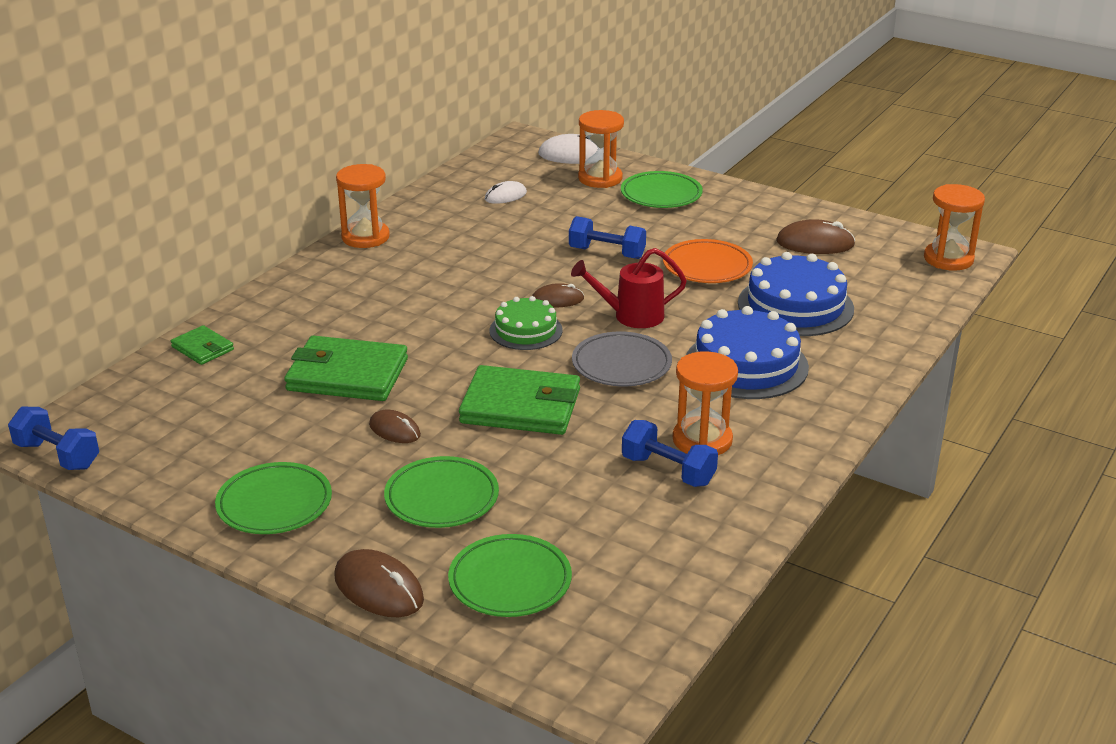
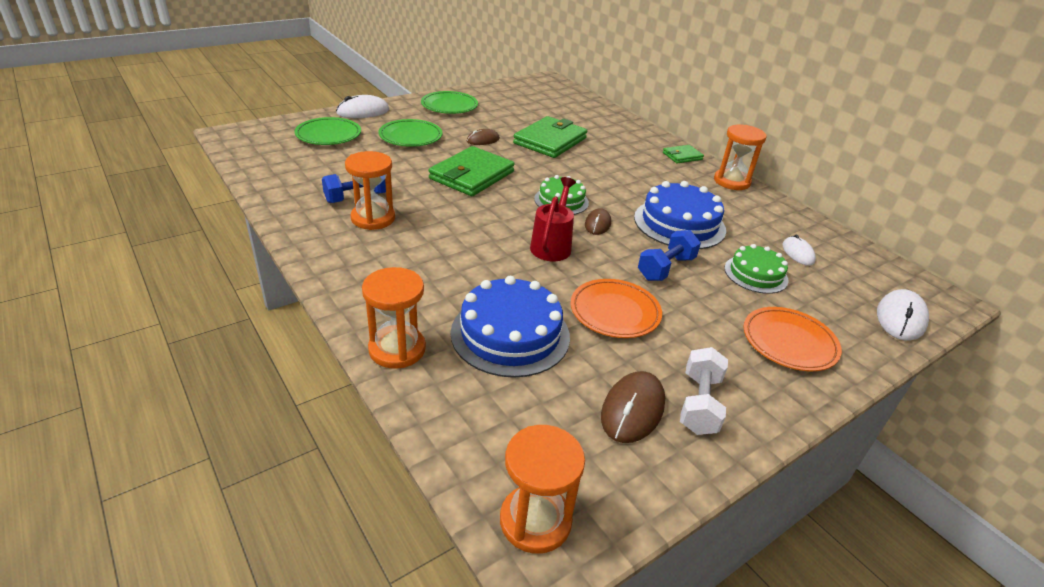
camera: 110 degrees right, 5 degrees up
(57, 455) = (532, 79): blue dumbbell -> none
(202, 348) = (606, 116): green wallet -> green wallet (682, 156)
(378, 588) = (363, 111): brown mouse -> white mouse
(568, 212) = (756, 274): none -> green cake
(600, 178) = (836, 316): orange hourglass -> orange hourglass (397, 349)
(621, 365) = (488, 220): grey plate -> none
(661, 195) = (789, 342): green plate -> orange plate
(746, 364) = (441, 269): blue cake -> blue cake (679, 223)
(778, 221) = (699, 404): none -> white dumbbell

